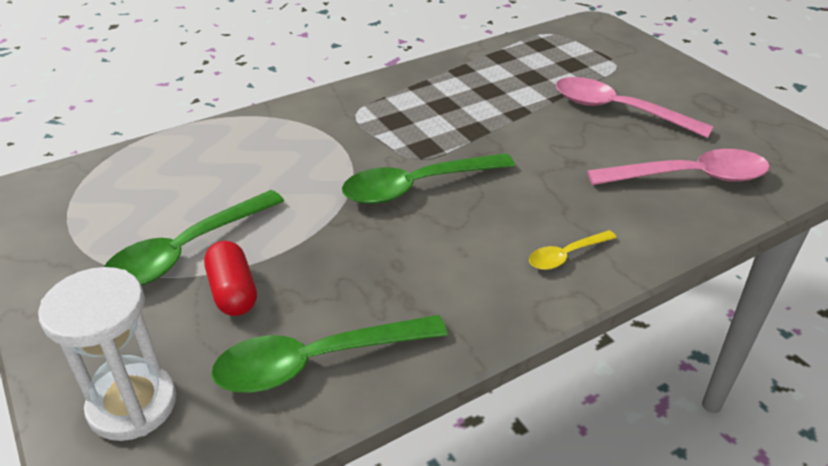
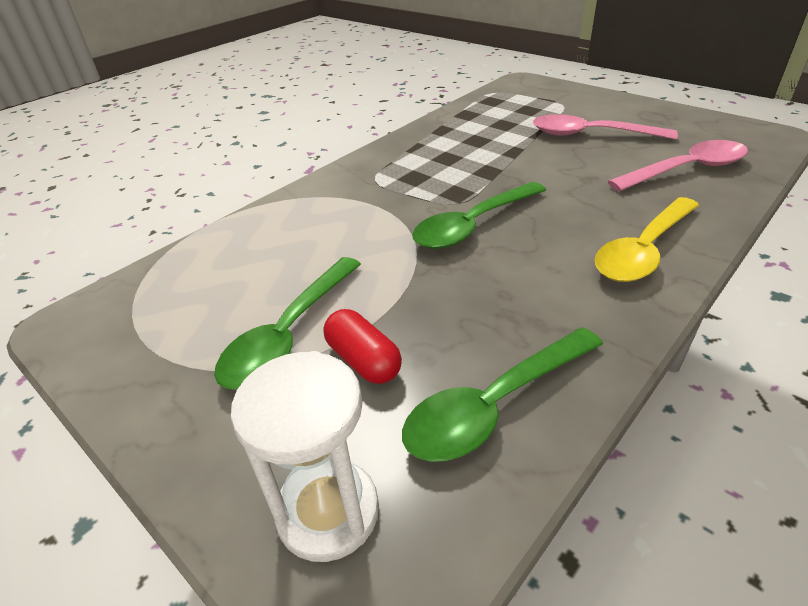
camera: 15 degrees left, 0 degrees up
(566, 256) = (644, 250): yellow spoon -> yellow spoon, size x1.94

